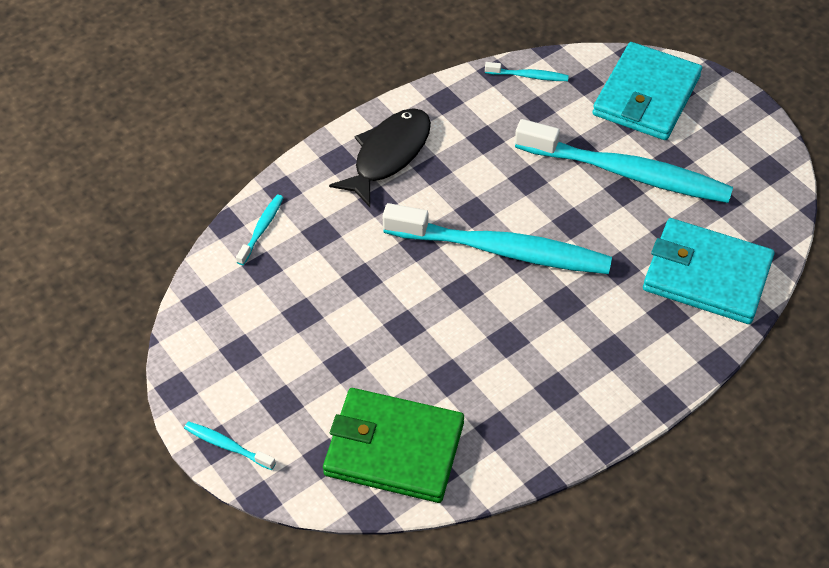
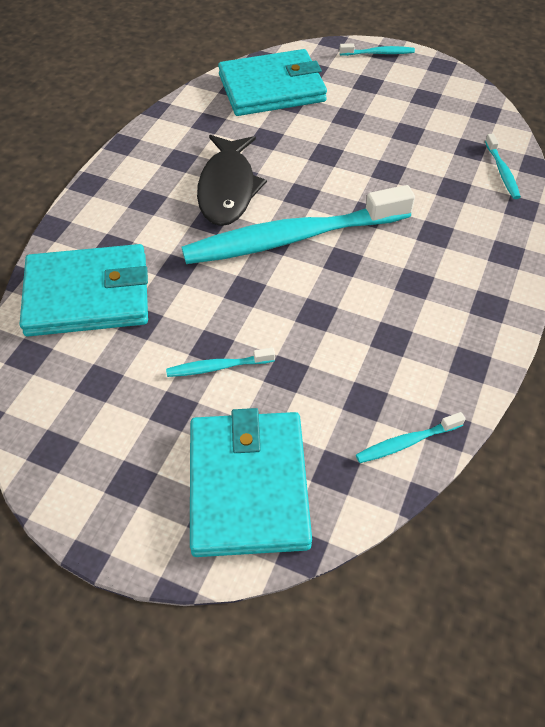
camera: 150 degrees right, 0 degrees up
(388, 155) = (466, 277): black fish -> black fish (227, 189)
(394, 448) = (272, 88): green wallet -> turquoise wallet
(627, 173) = (217, 367): turquoise toothbrush -> turquoise toothbrush, size x0.40

